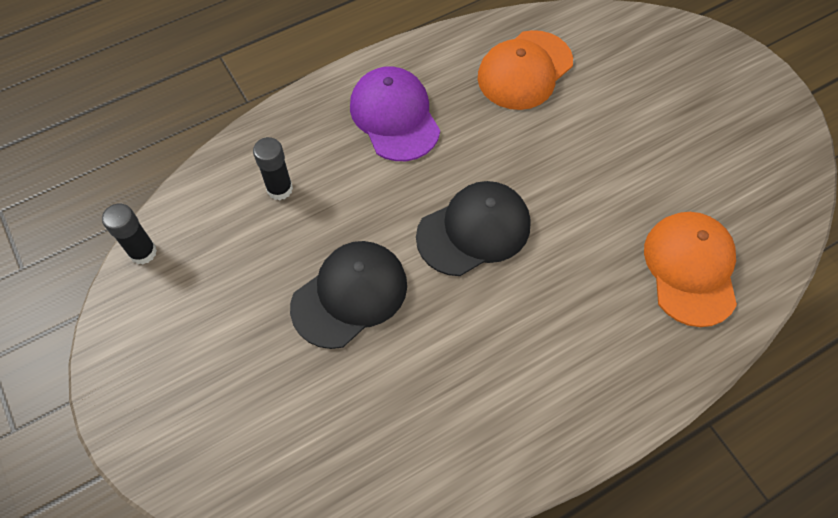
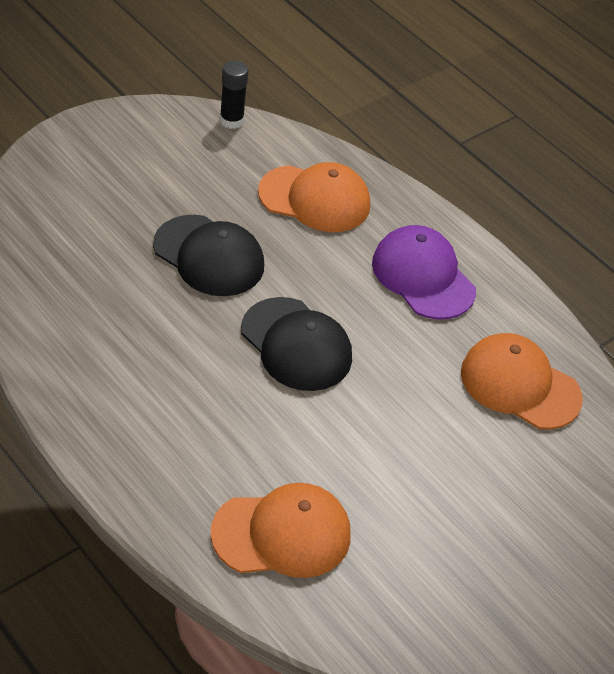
camera: 75 degrees right, 15 degrees down
(280, 189) = (315, 199): black glue stick -> orange cap
(394, 116) = (423, 276): purple cap -> purple cap turned 90 degrees counterclockwise

